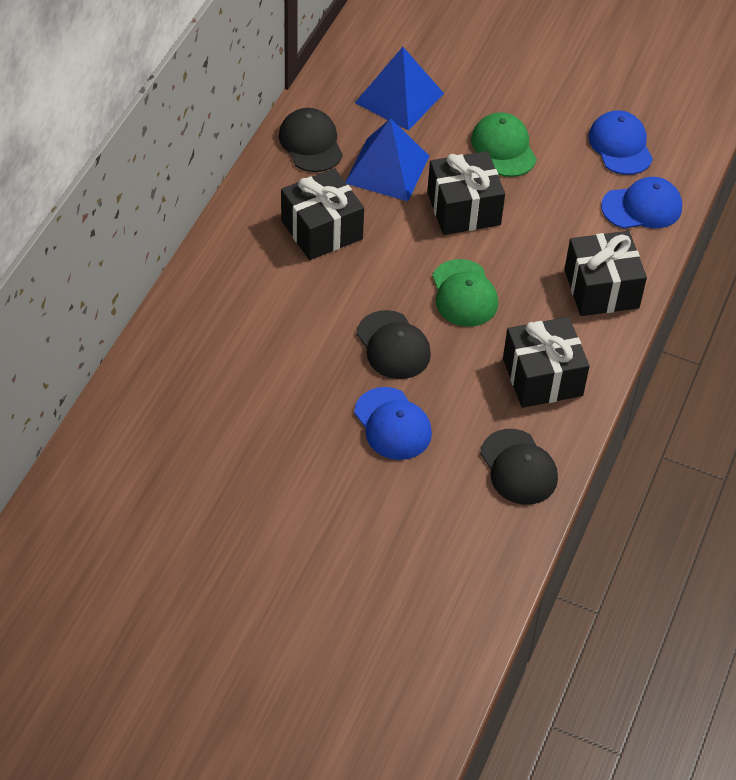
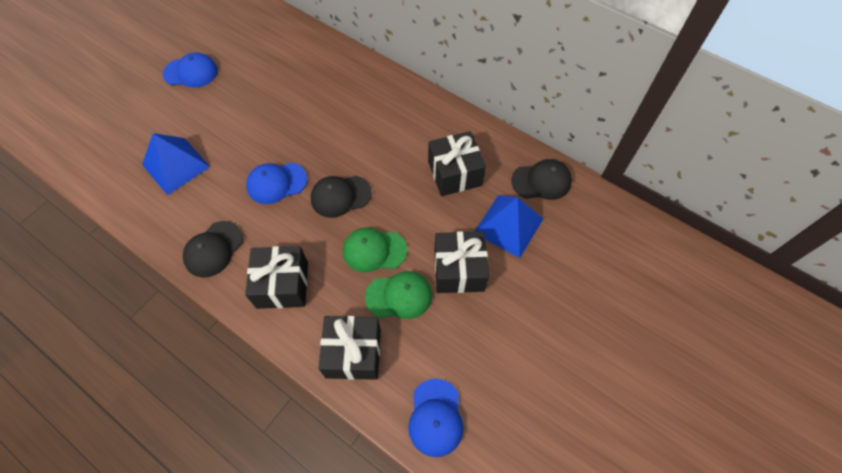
camera: 105 degrees right, 10 degrees up
(399, 98) = (587, 250): blue pyramid -> blue pyramid (176, 165)
(503, 148) = (522, 317): green cap -> green cap (399, 296)
(518, 467) = (213, 249): black cap -> black cap turned 45 degrees counterclockwise
(620, 146) = (514, 421): blue cap -> blue cap (191, 72)

